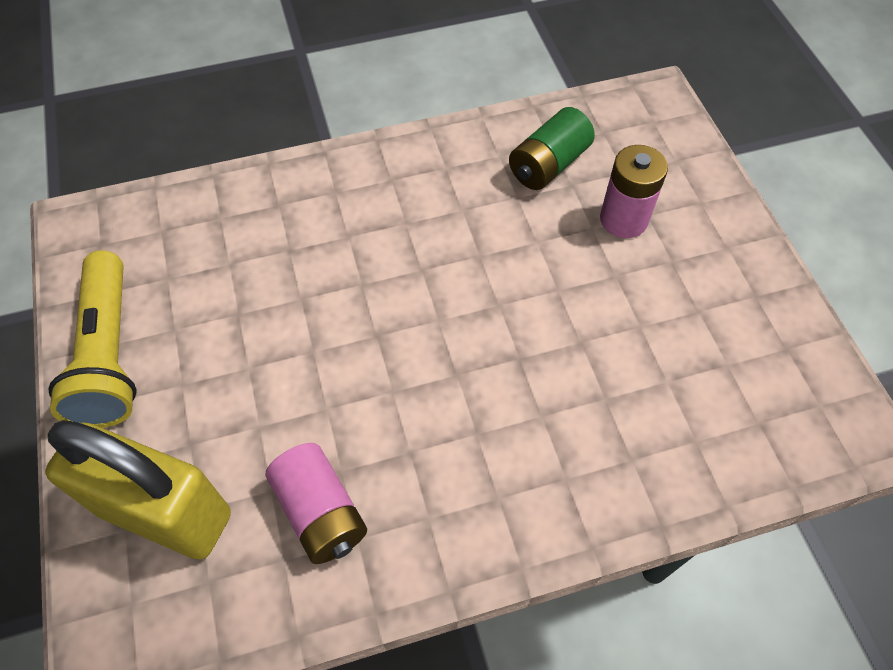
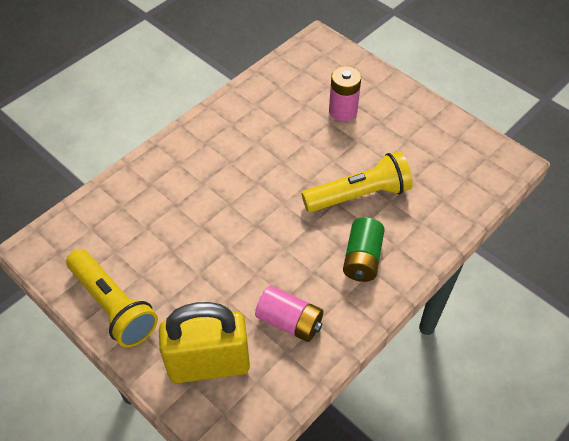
camera: 30 degrees left, 5 degrees down
(548, 165) = (285, 99): green battery -> green battery (362, 258)
(561, 364) = (359, 195): none -> yellow flashlight

